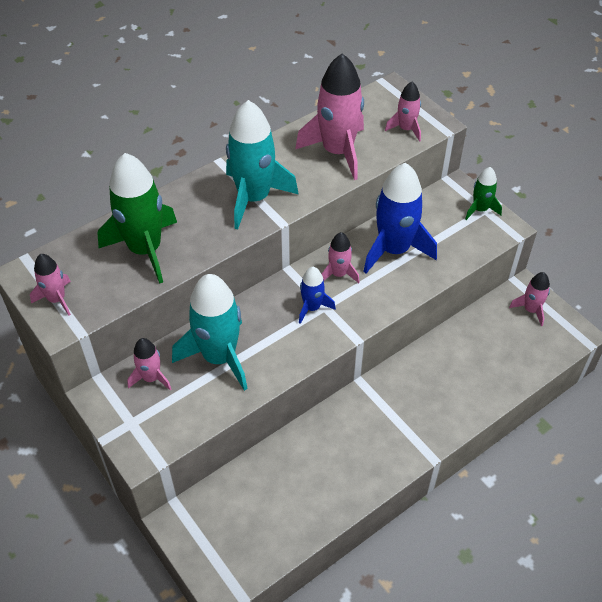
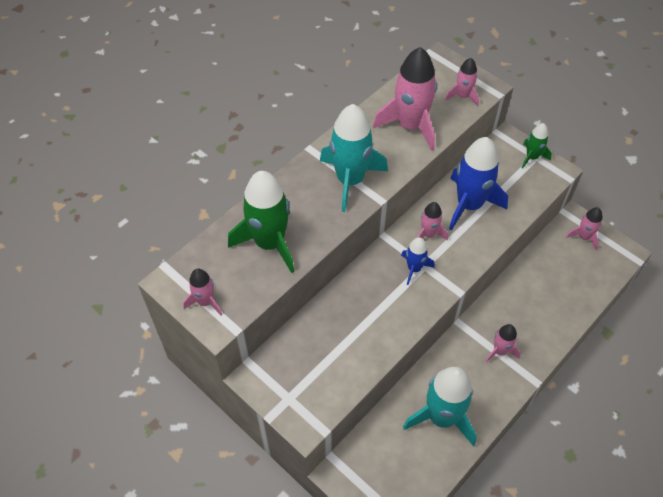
camera: 10 degrees left, 5 degrees up
(151, 378) = (294, 355): pink rocket -> pink rocket (500, 351)
(219, 357) = (347, 326): turquoise rocket -> turquoise rocket (441, 417)

